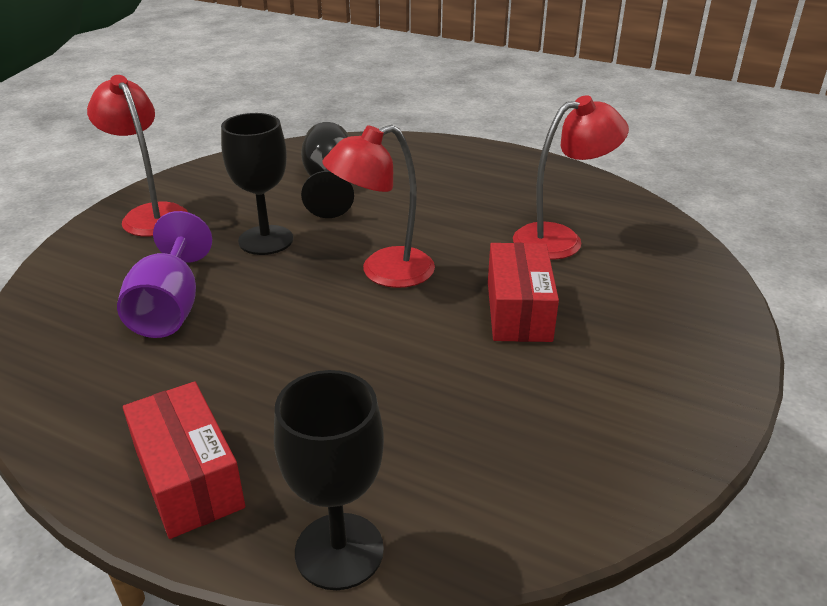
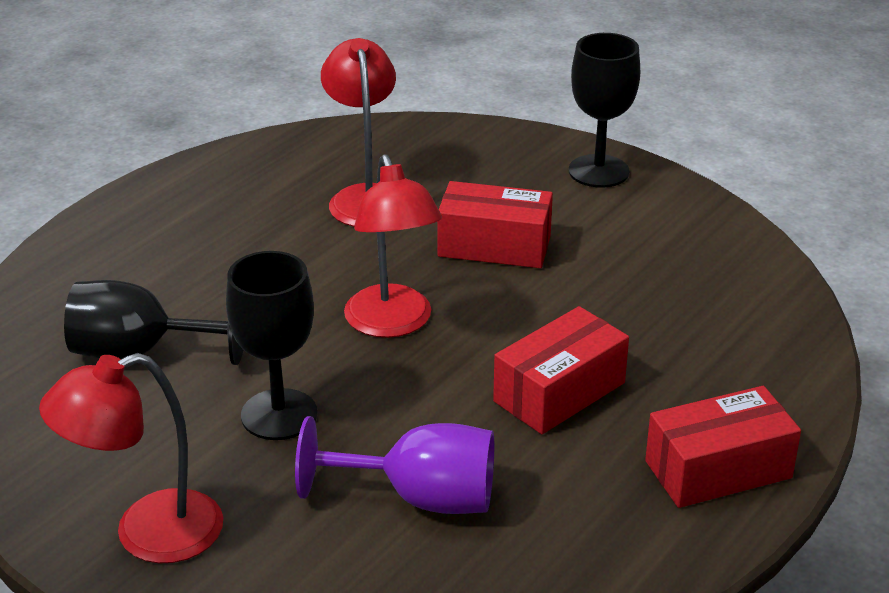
camera: 80 degrees left, 0 degrees up
(303, 366) = (559, 392): none -> red box
(339, 551) = (802, 382): black goblet -> black goblet (598, 171)

